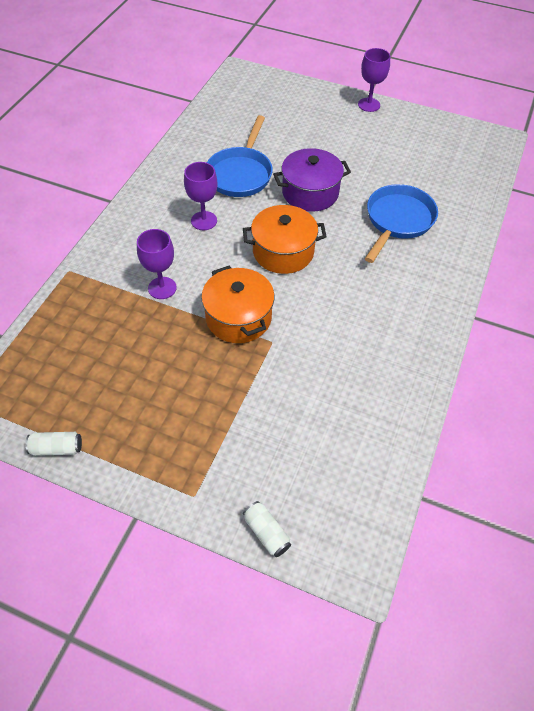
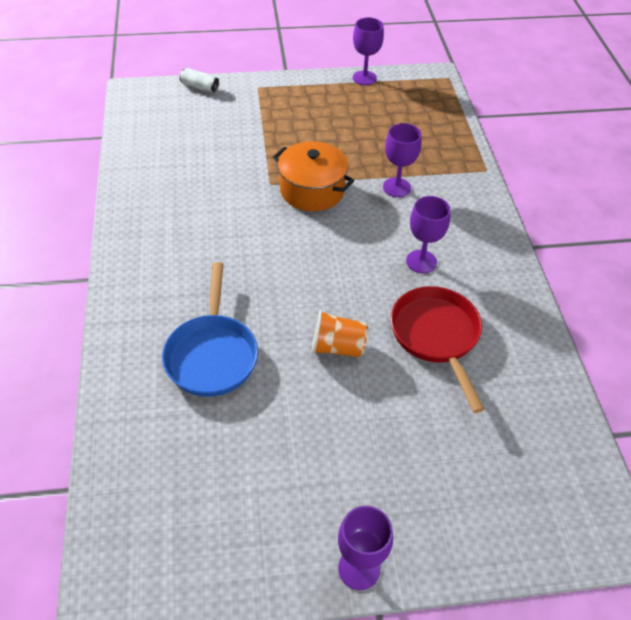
camera: 150 degrees right, 5 degrees down
(57, 448) = (364, 78): white can -> purple goblet
(240, 174) = (436, 336): blue pan -> red pan
(283, 252) = (316, 263): orange pot -> none
(310, 193) = (337, 347): purple pot -> orange cup

